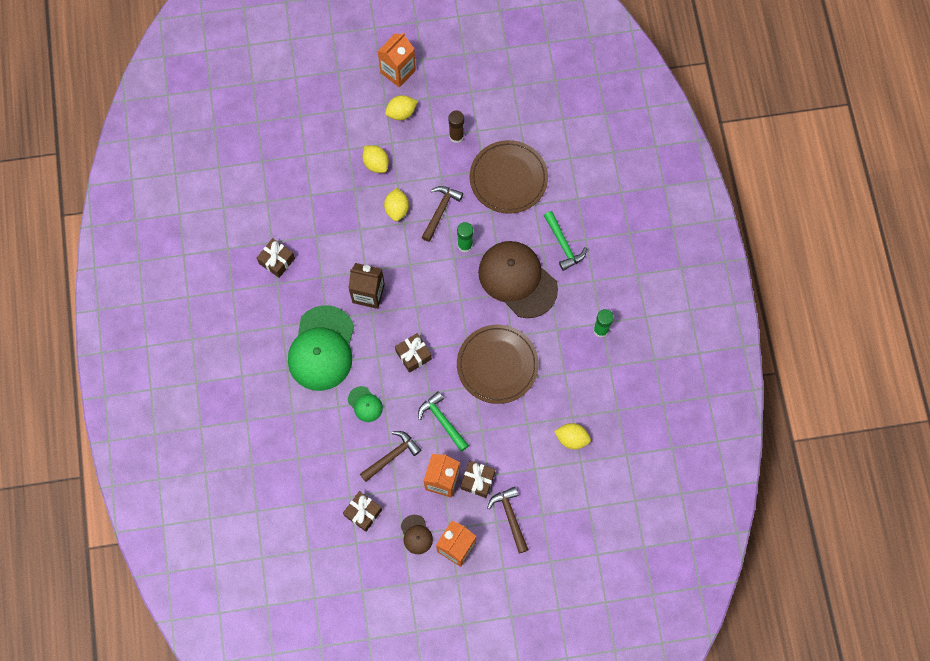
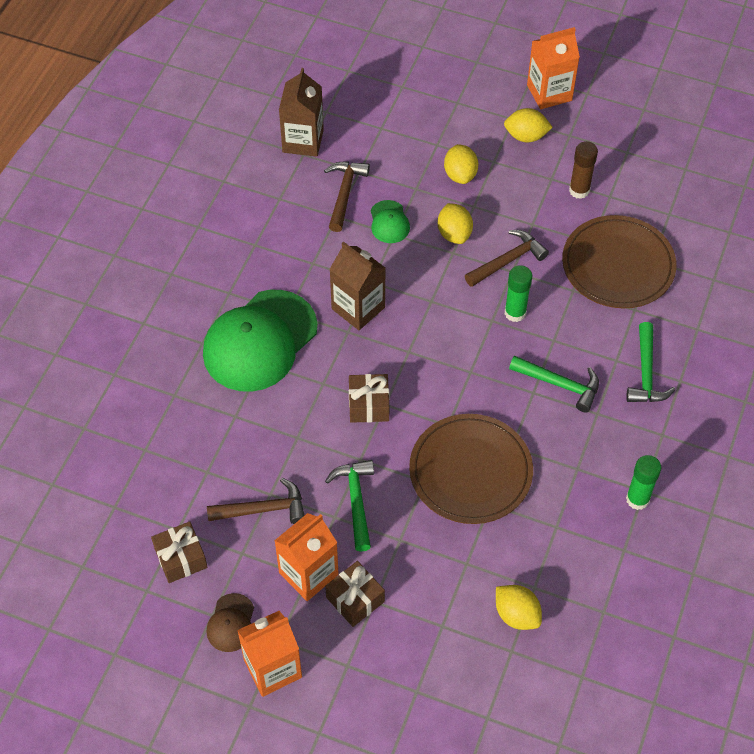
camera: 30 degrees right, 15 degrees down
(260, 191) = (303, 141): none -> brown carton
(277, 261) = (271, 221): brown gift -> none
(365, 404) = (270, 431): green cap -> green cap (389, 222)
(397, 209) = (454, 234): yellow lemon -> yellow lemon turned 45 degrees counterclockwise
(510, 517) = (370, 670): brown hammer -> brown hammer (344, 193)
(517, 280) = (559, 384): brown cap -> green hammer

